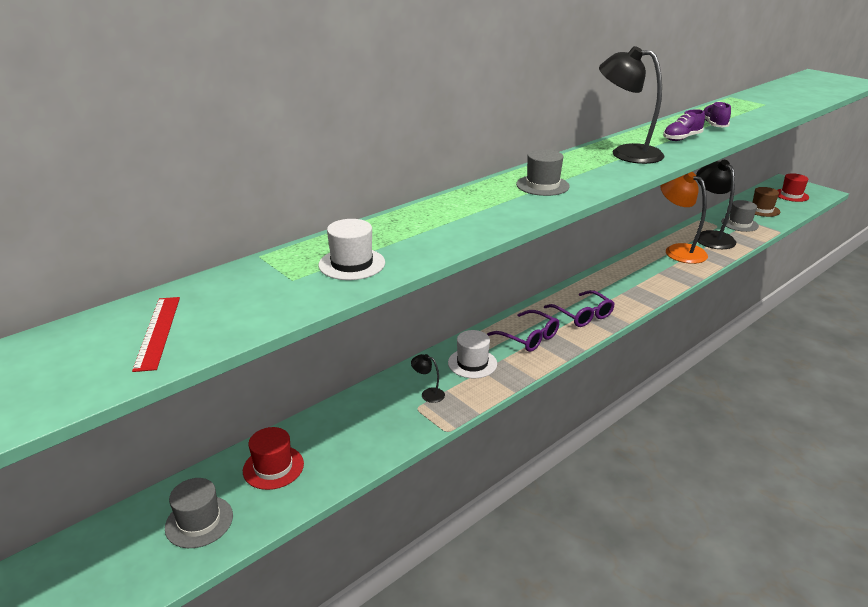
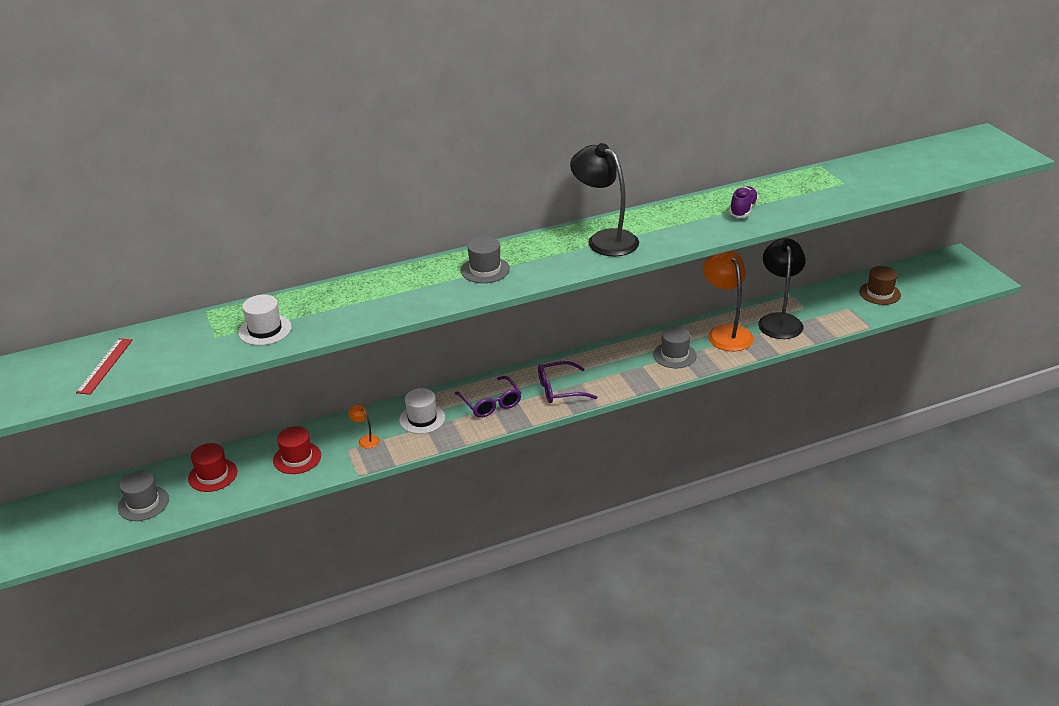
camera: 20 degrees right, 5 degrees up
(428, 394) = (366, 439): black lamp -> orange lamp
(582, 315) = (560, 389): purple glasses -> purple glasses turned 90 degrees clockwise
(682, 138) = (685, 226): purple shoe -> none
(739, 224) = (832, 309): grey hat -> grey hat (674, 355)
(791, 195) = (940, 278): red hat -> red hat (297, 458)

